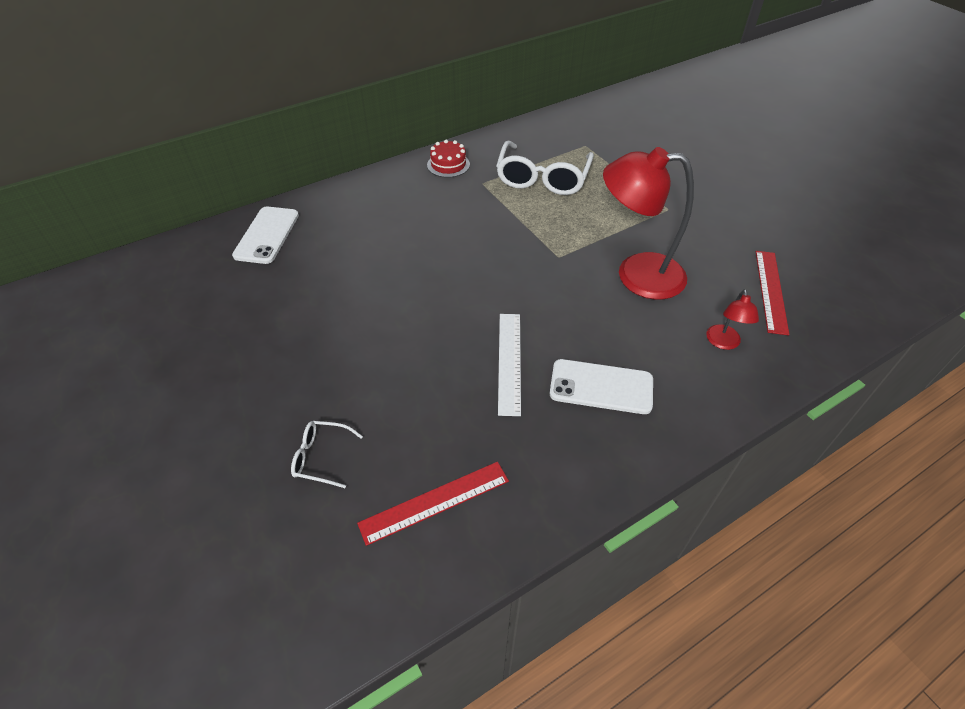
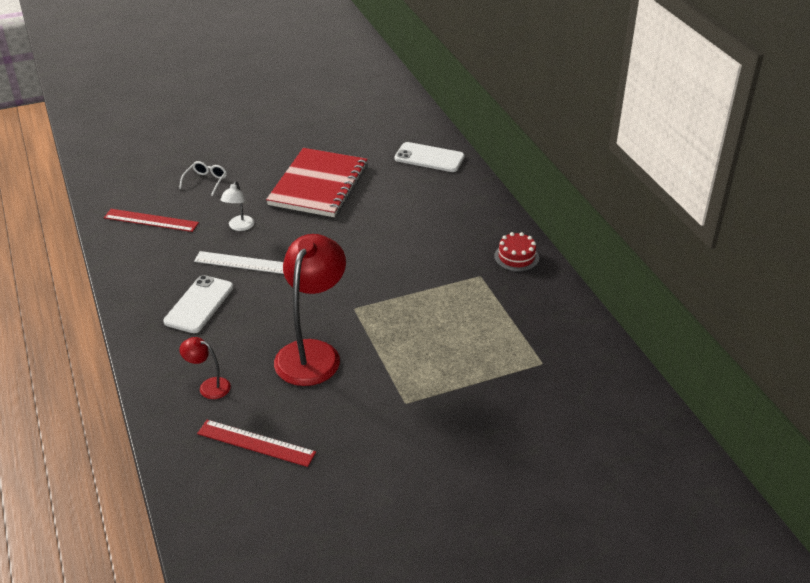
camera: 100 degrees right, 10 degrees down
(329, 323) = (318, 185): none -> red notebook
(434, 385) = (239, 227): none -> white lamp
(435, 502) = (151, 220): red ruler -> red ruler turned 60 degrees counterclockwise
(542, 179) = (480, 318): white glasses -> none

